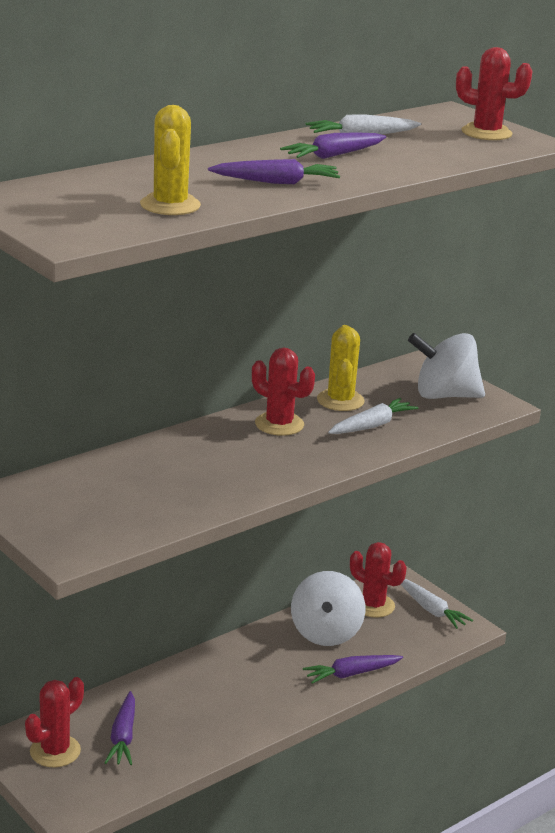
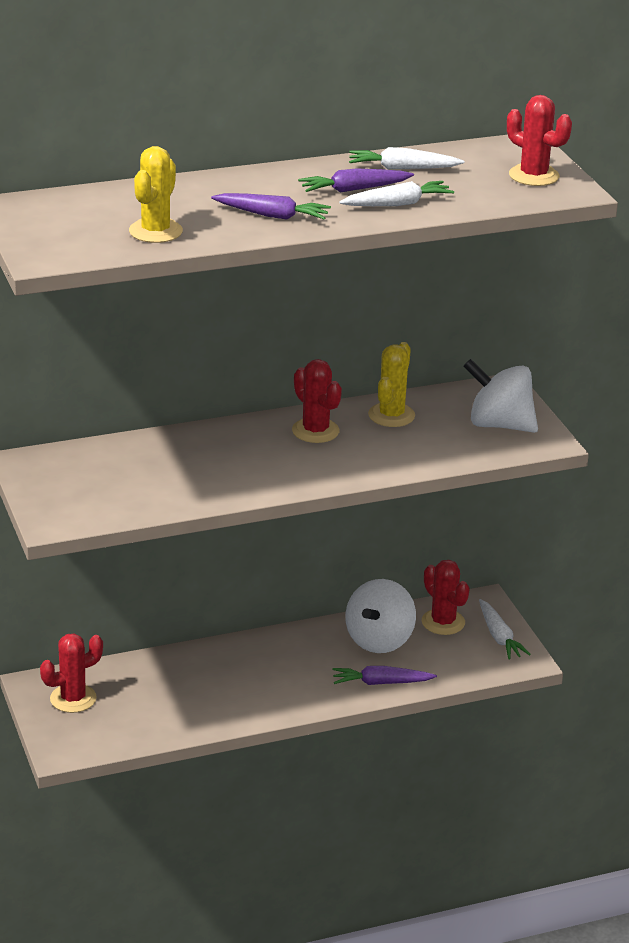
camera: 20 degrees right, 5 degrees up
(123, 737) = (138, 698): purple carrot -> none
(372, 426) = (403, 445): white carrot -> white carrot (397, 204)

